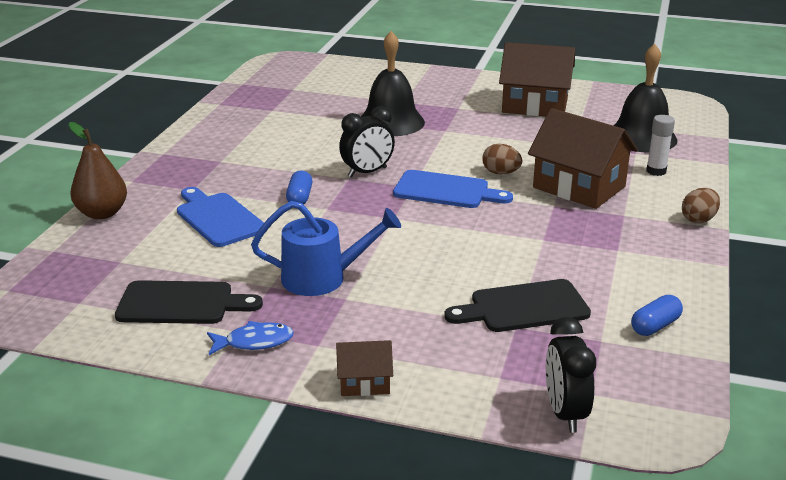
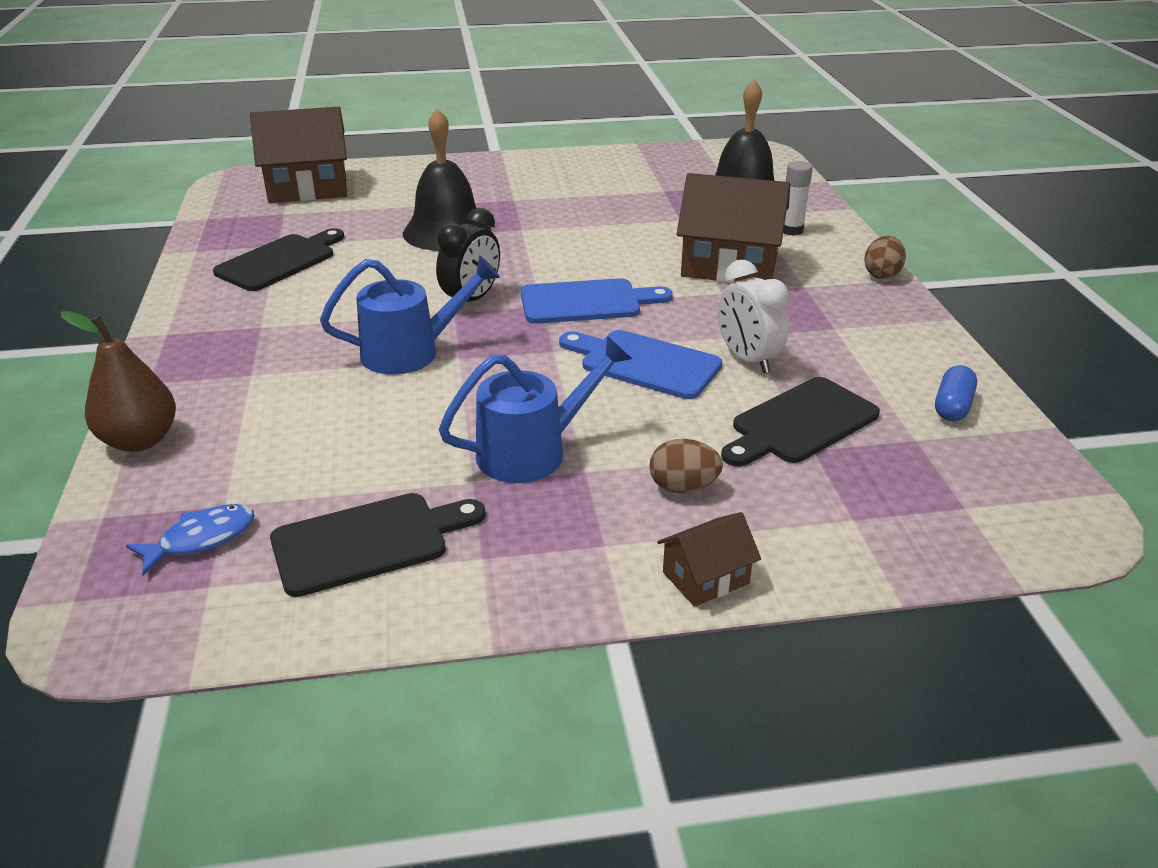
camera: 25 degrees left, 5 degrees up
(218, 218) = (322, 405): blue cutting board -> blue cutting board (644, 363)
(254, 342) = (517, 567): blue fish -> blue fish (201, 539)
(265, 121) = (280, 261): none -> black cutting board
(299, 198) = (411, 352): blue capsule -> blue watering can
(501, 173) = (630, 267): brown egg -> brown egg (683, 487)
(527, 256) = (747, 360): none -> white clock
(535, 105) = (598, 181): brown house -> brown house (308, 188)
(565, 413) = (961, 541): black clock -> none

